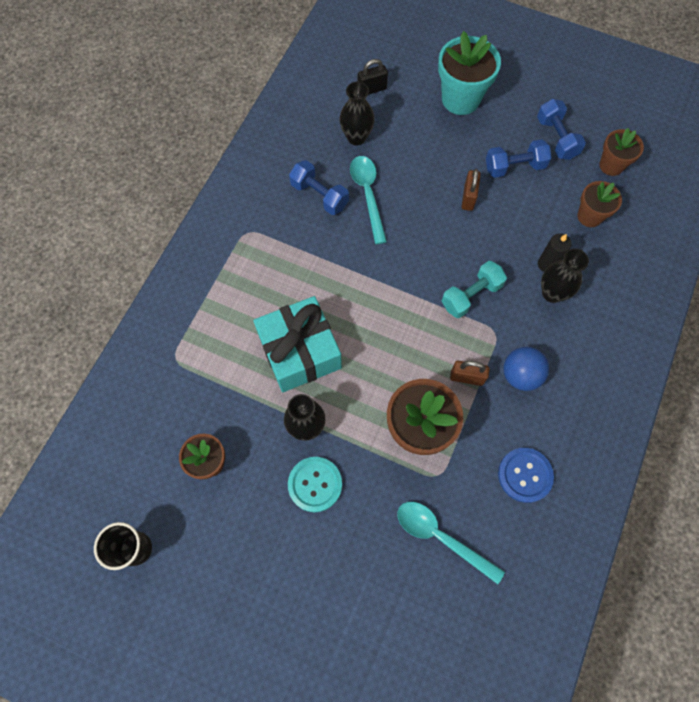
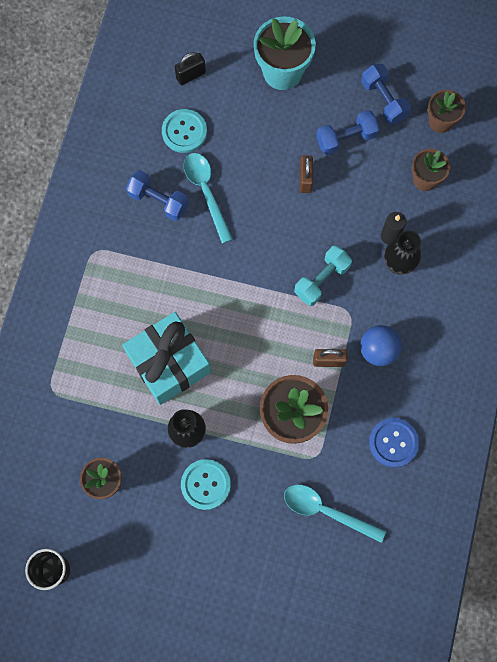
camera: 10 degrees left, 5 degrees up
(356, 137) = (184, 132): black vase -> turquoise button

